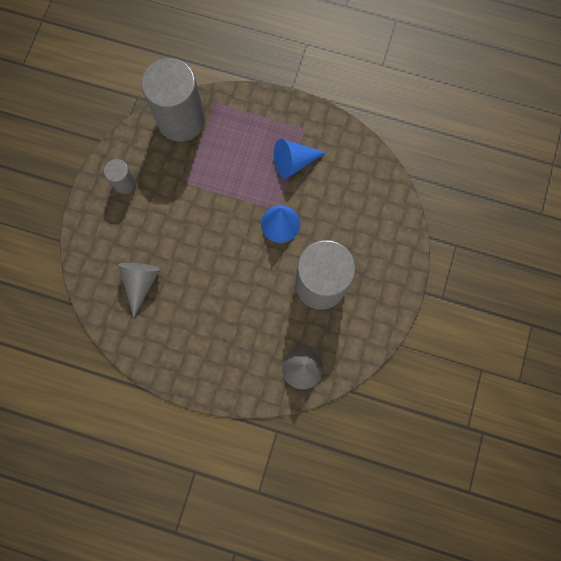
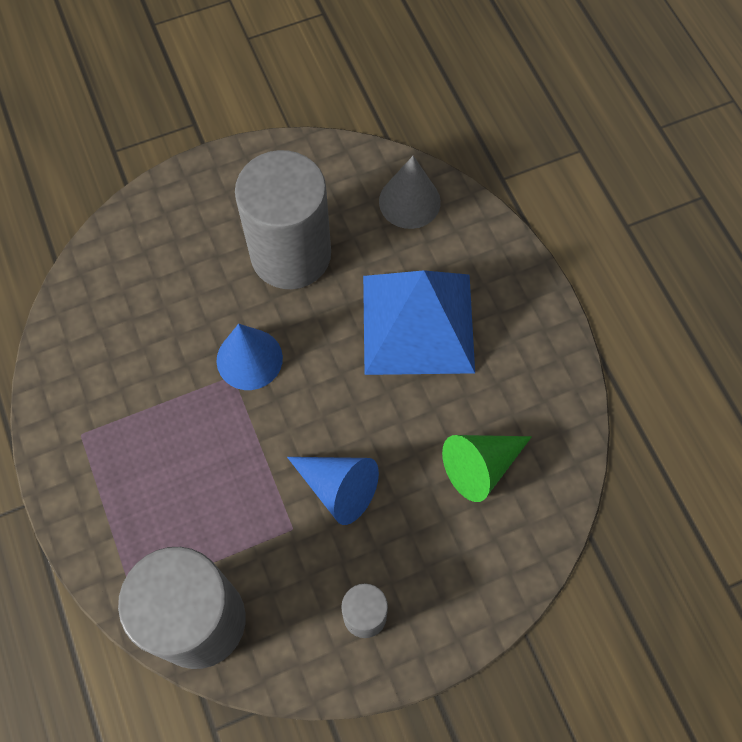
camera: 130 degrees left, 10 degrees down
(141, 283) = (481, 466): grey cone -> green cone
(232, 314) = (418, 323): none -> blue pyramid
(294, 162) = (145, 409): blue cone -> blue cone (338, 488)

